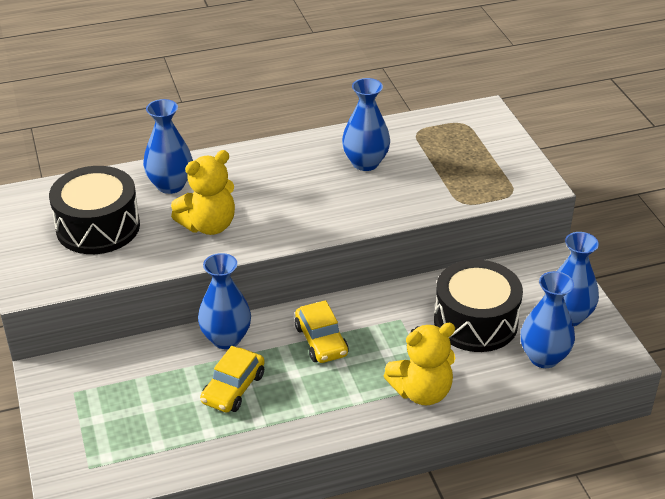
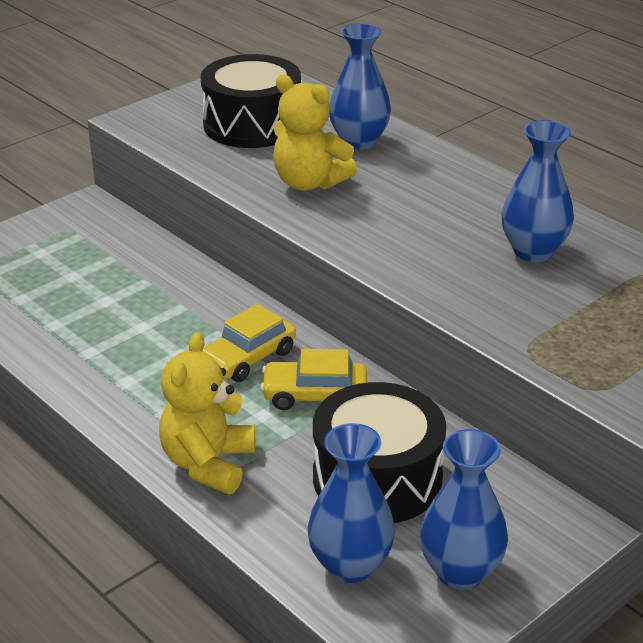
camera: 65 degrees right, 5 degrees down
(226, 338) = (206, 291): blue vase -> none
(233, 388) = (130, 320): yellow car -> yellow car (315, 395)
(422, 392) = (208, 464): yellow teddy bear -> yellow teddy bear turned 60 degrees clockwise

